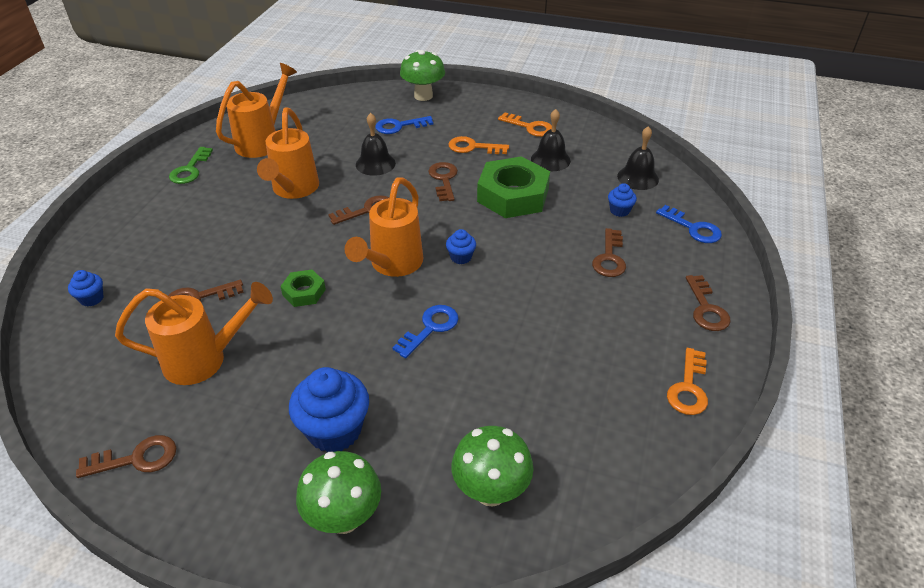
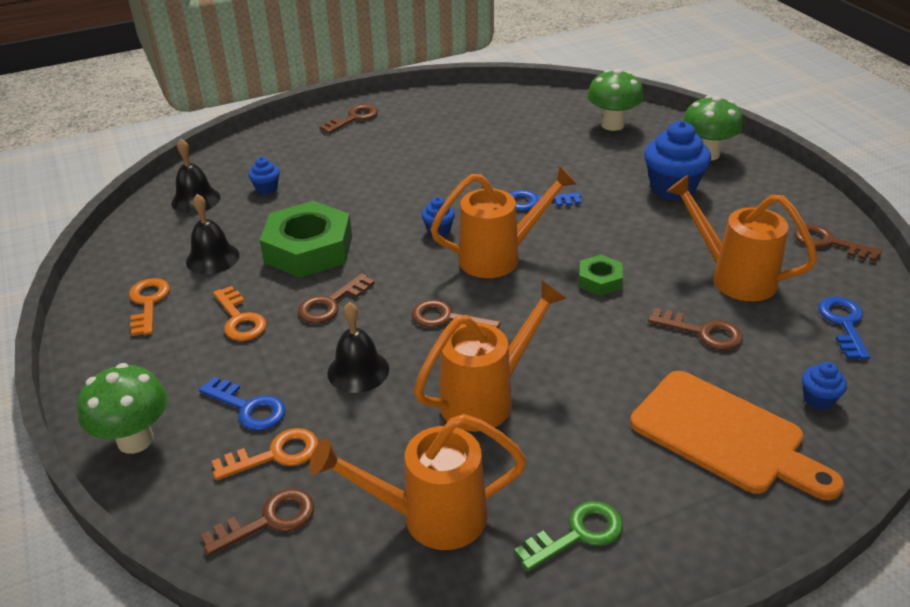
camera: 130 degrees left, 5 degrees down
(143, 245) = (724, 435): none -> orange cutting board
(609, 258) = (343, 169): brown key -> brown key (268, 520)
(688, 388) = (440, 102): orange key -> orange key (275, 455)
(693, 228) = (253, 151): blue key -> blue key (843, 324)

